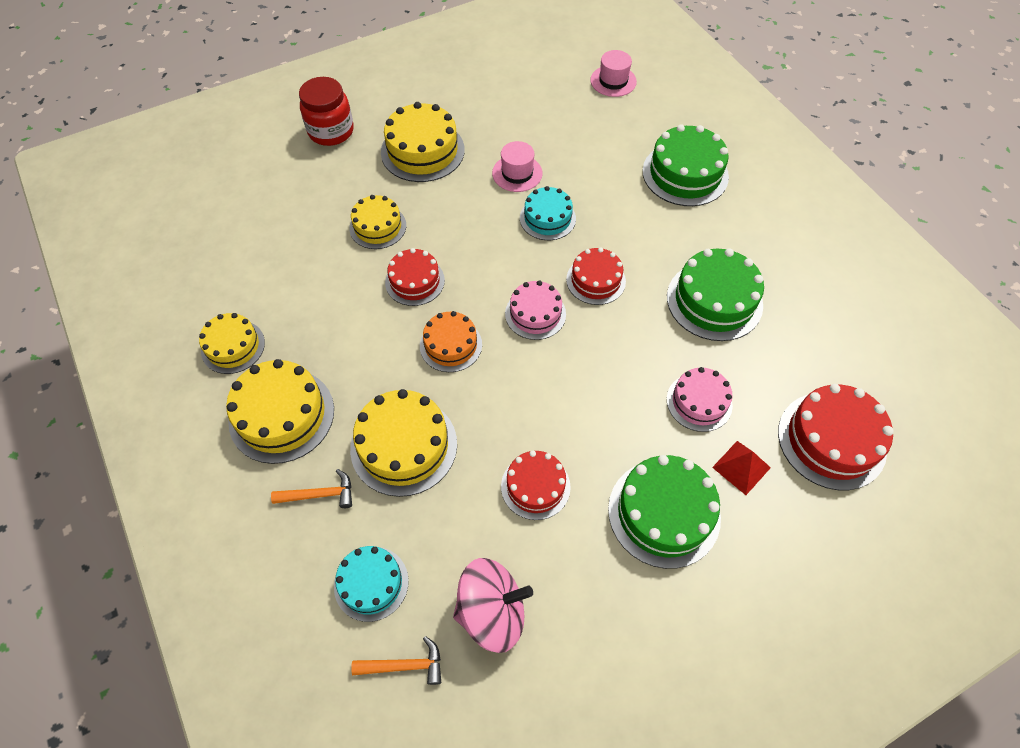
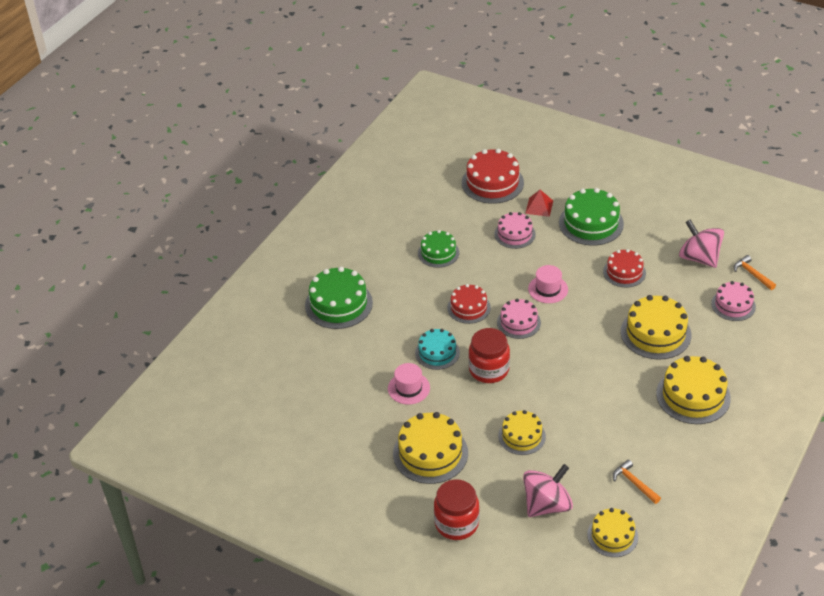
camera: 120 degrees left, 15 degrees down
(233, 346) = (678, 450): yellow cake -> yellow cake (612, 536)
(285, 201) = (547, 505): none -> pink spinning top
(320, 494) = (715, 350): orange hammer -> orange hammer (634, 483)
(371, 583) = (733, 305): turquoise cake -> pink cake
(415, 281) = (547, 390): red cake -> none
(451, 345) = (576, 348): orange cake -> none
(487, 248) = (489, 370): none -> red jar
(613, 81) = (265, 381): pink hat -> pink hat (548, 289)
(714, 300) = (438, 253): green cake -> green cake, size x0.63

